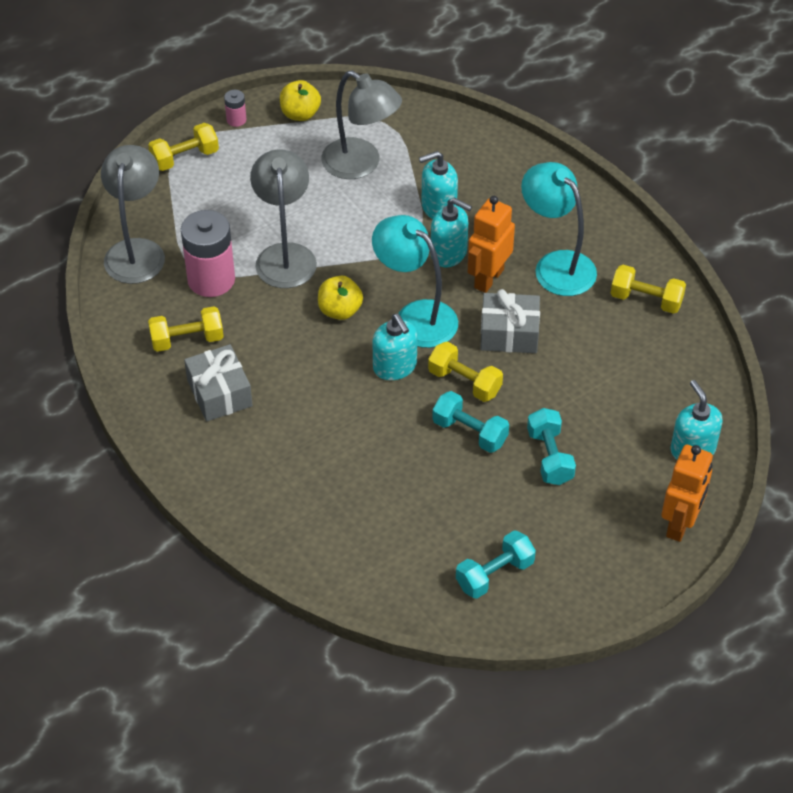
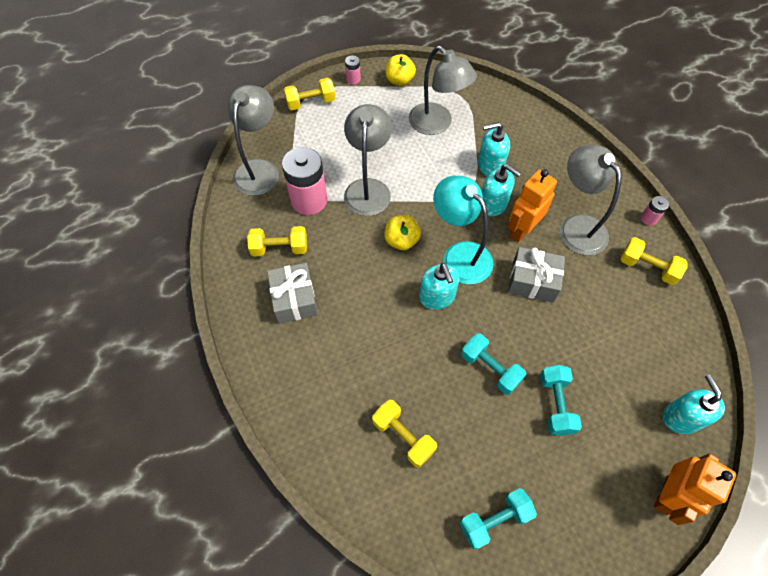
camera: 10 degrees right, 10 degrees up
(464, 382) = (491, 320): yellow dumbbell -> yellow dumbbell (403, 436)
(556, 265) = (576, 226): turquoise lamp -> grey lamp
(644, 244) = (648, 218): none -> pink battery

